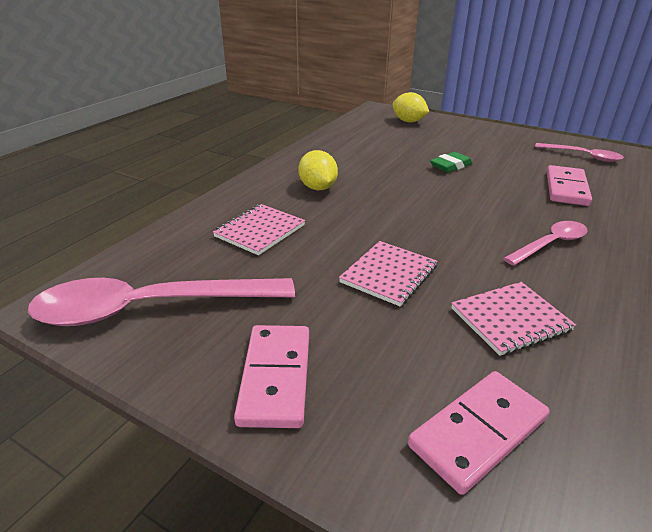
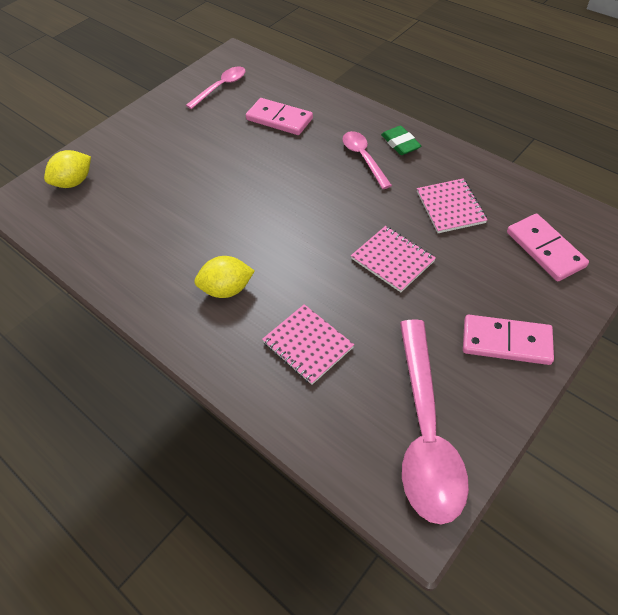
camera: 75 degrees left, 20 degrees up
(450, 166) = (210, 177): green eraser -> green eraser (400, 143)

